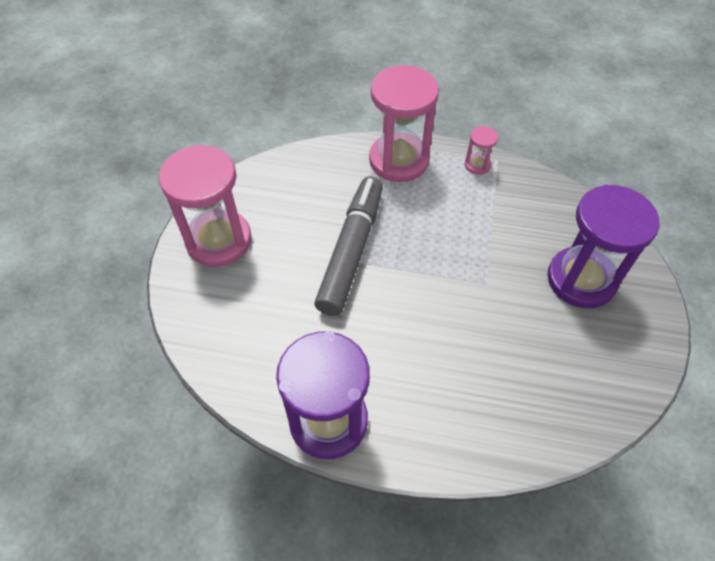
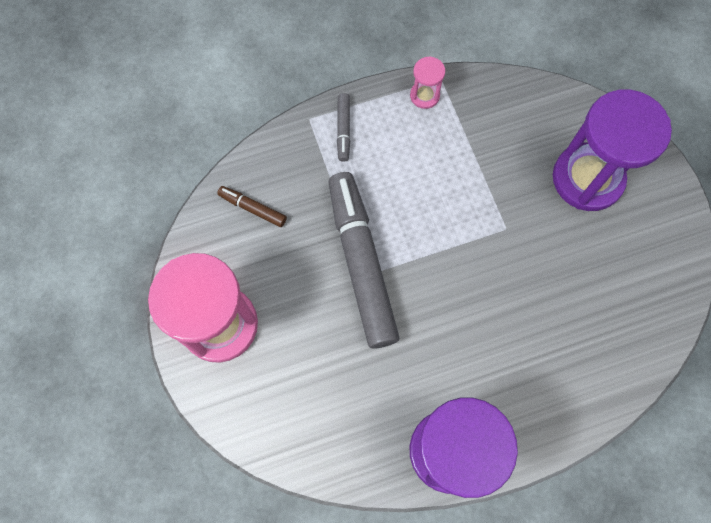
camera: 30 degrees left, 15 degrees up
(297, 179) = (253, 208): none -> brown marker
(398, 160) = (343, 130): pink hourglass -> grey marker

